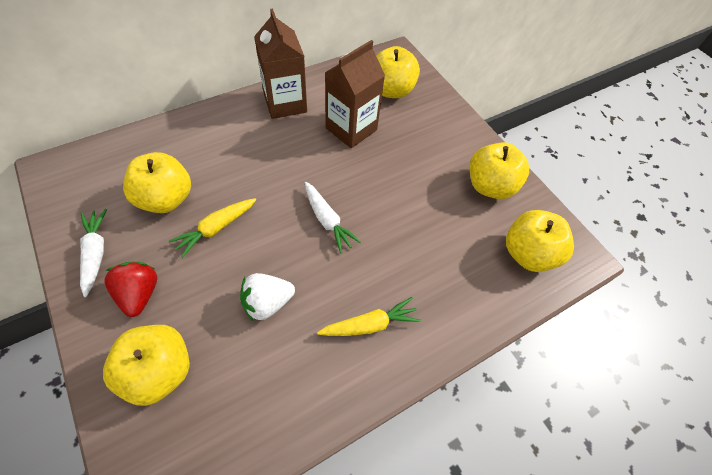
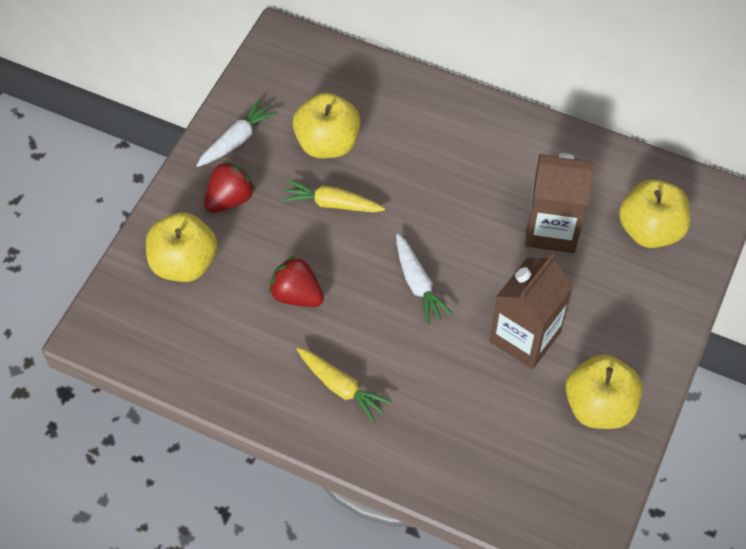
camera: 60 degrees right, 0 degrees up
(267, 302) = (297, 295): white strawberry -> red strawberry
(285, 103) = (528, 147): brown carton -> brown carton (525, 337)
(327, 220) = (418, 284): white carrot -> white carrot turned 45 degrees counterclockwise
(528, 253) = (538, 487): yellow apple -> none

